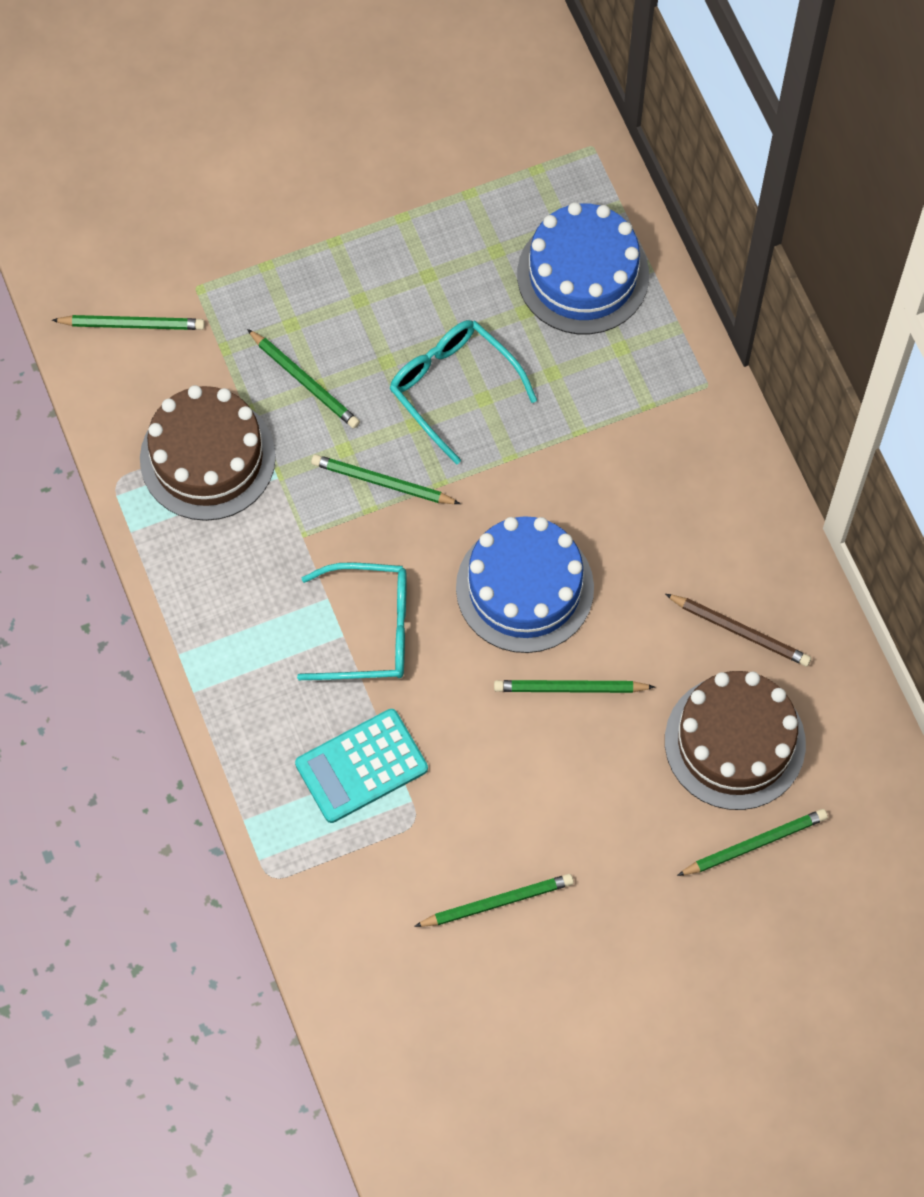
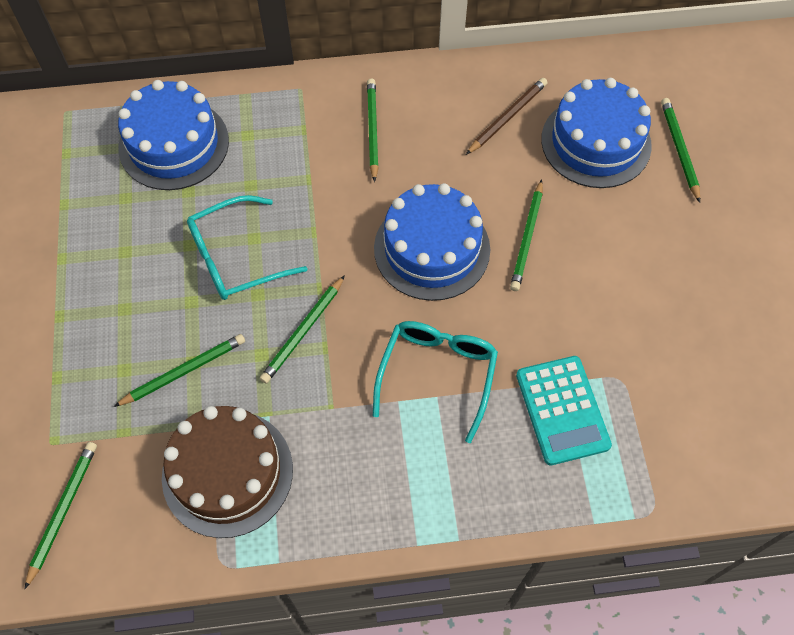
camera: 75 degrees left, 5 degrees down
(497, 902) = (702, 334): green pencil -> green pencil (372, 130)
(735, 742) = (596, 142): brown cake -> blue cake

